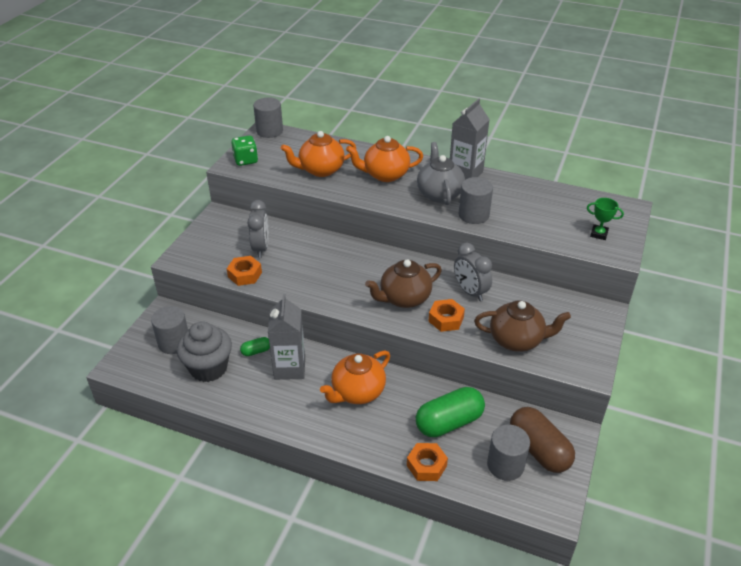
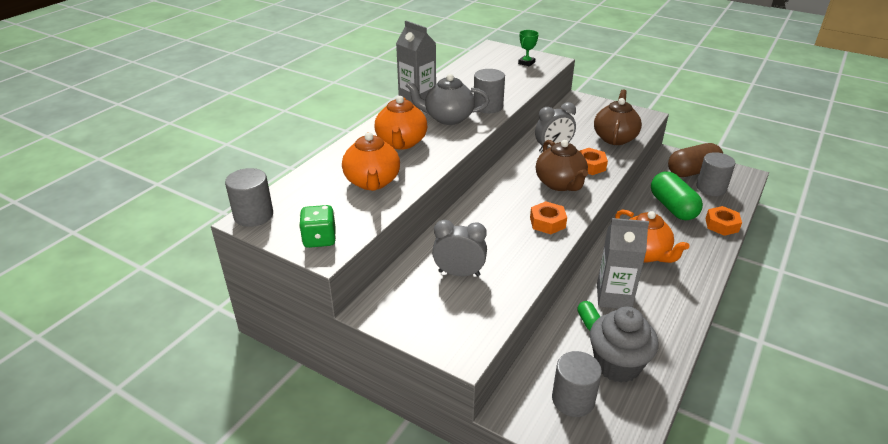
camera: 80 degrees left, 5 degrees down
(245, 275) = (509, 289): orange nut -> orange nut (547, 222)

